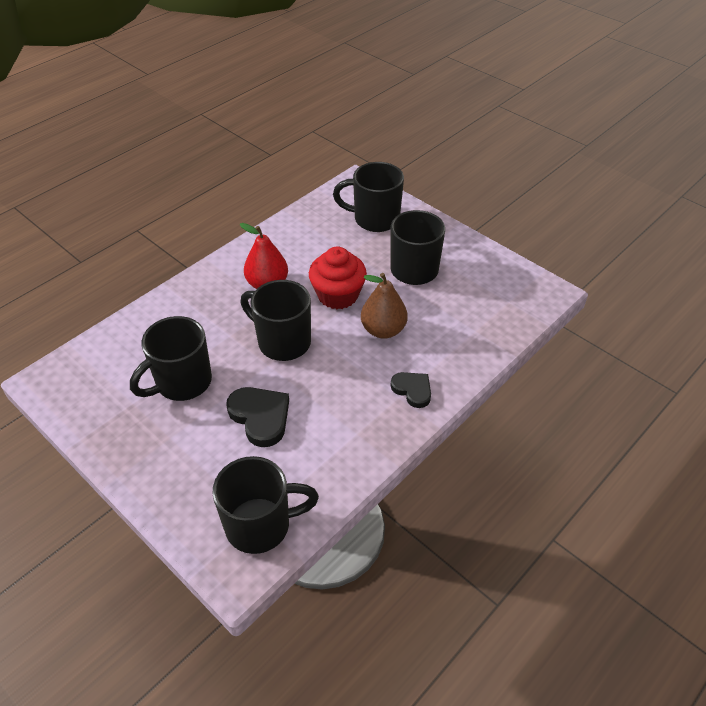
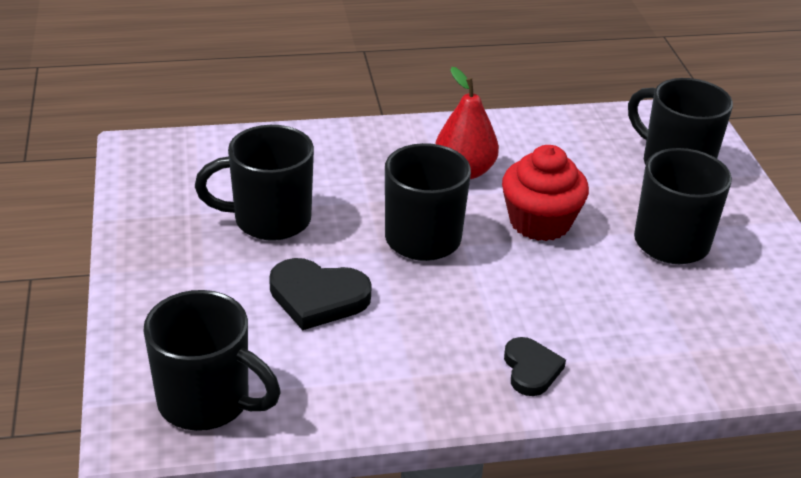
camera: 35 degrees right, 10 degrees down
(260, 417) = (318, 297): black heart -> black heart turned 105 degrees clockwise
(383, 330) = (560, 286): brown pear -> none

